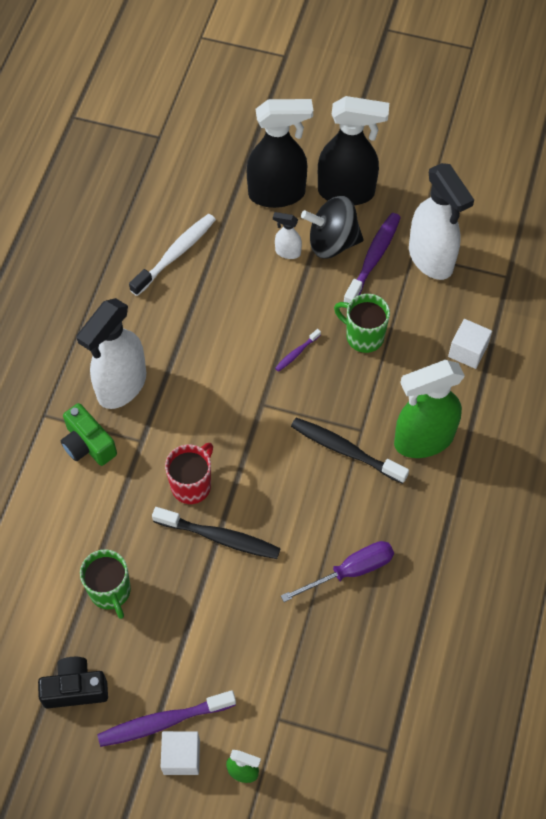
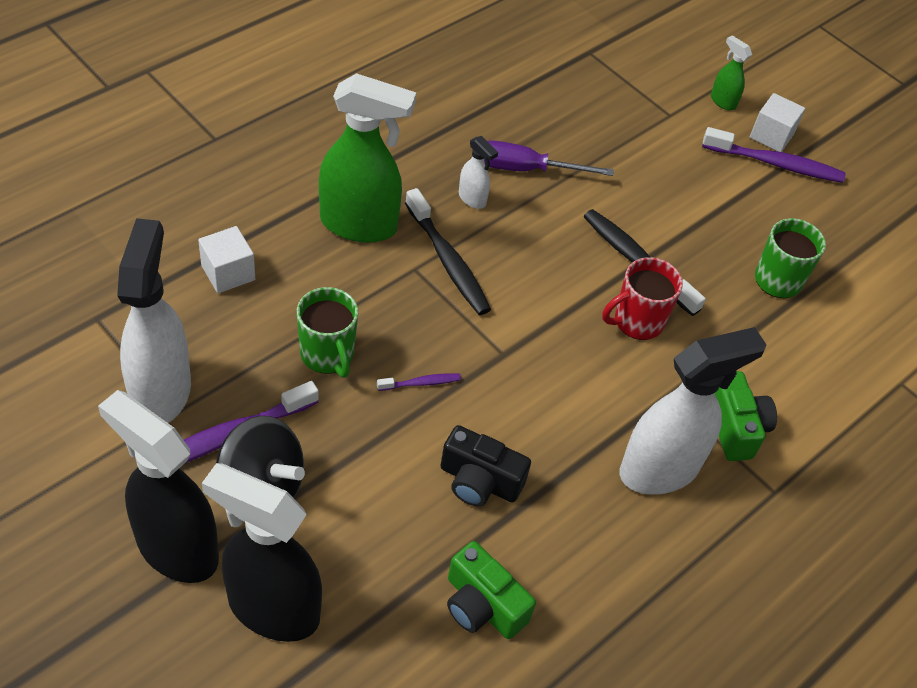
camera: 155 degrees left, 10 degrees down
(75, 688) = (848, 226): black camera -> black camera (479, 481)
(176, 254) = (482, 605): white toothbrush -> green camera
(287, 252) = (330, 512): white spray bottle -> white spray bottle (472, 199)

